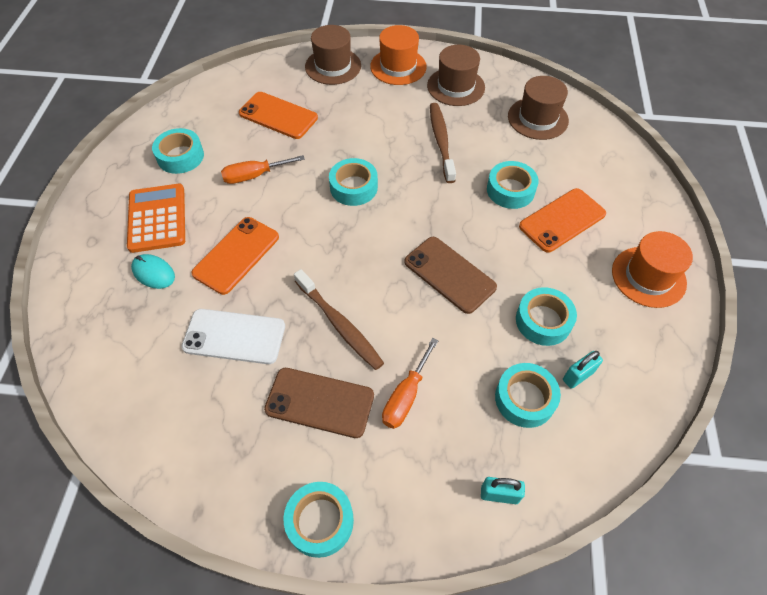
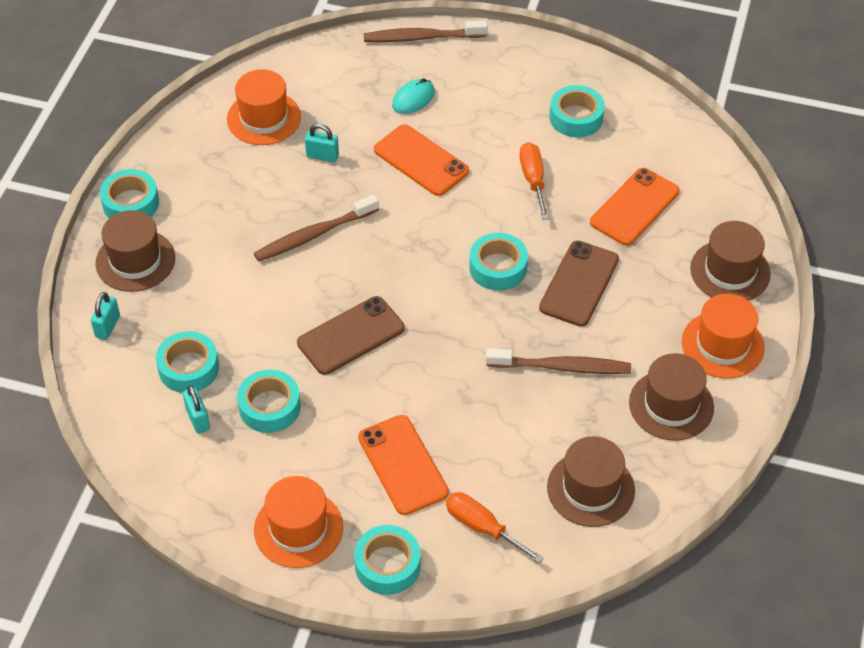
camera: 100 degrees right, 5 degrees down
(64, 279) = (422, 37): none -> brown toothbrush
(157, 218) = (485, 100): orange calculator -> none
(179, 404) = (264, 118): none -> orange hat
(234, 337) = (322, 156): white phone -> turquoise padlock
(319, 402) = (235, 212): brown phone -> brown phone (579, 284)
(404, 490) = (135, 260): none -> brown hat
(405, 396) = (221, 275): orange screwdriver -> orange screwdriver (482, 527)
(510, 190) = (462, 423): turquoise tape -> turquoise tape (387, 565)

